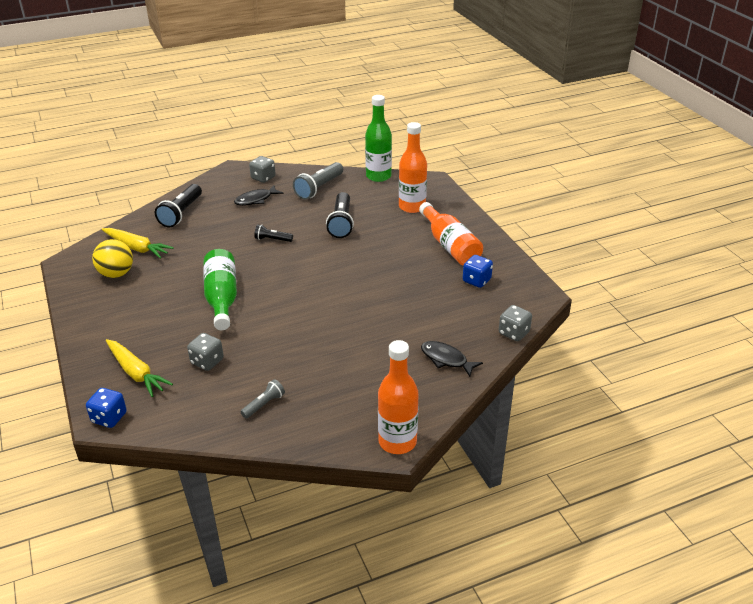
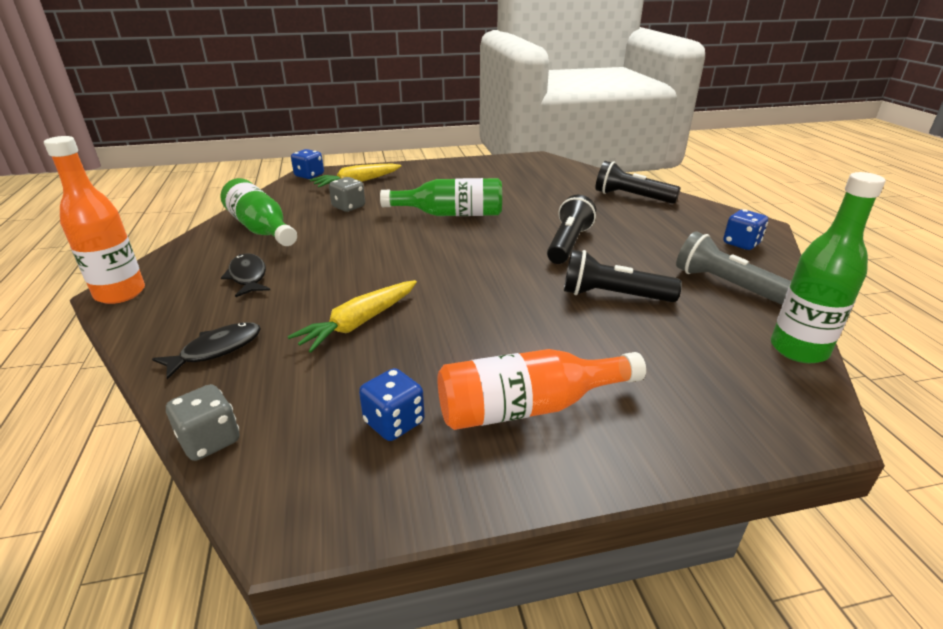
camera: 100 degrees right, 5 degrees down
(116, 274) = (513, 173): yellow ball -> none
(137, 248) = (558, 180): yellow carrot -> yellow carrot (359, 323)
(256, 200) = (674, 237): black fish -> black fish (248, 276)
(263, 178) = (741, 244): grey dice -> blue dice
(264, 404) = (261, 229): grey flashlight -> green bottle
(272, 239) = (568, 244): black flashlight -> black flashlight, size x1.80
(412, 207) = (680, 377): orange bottle -> none

